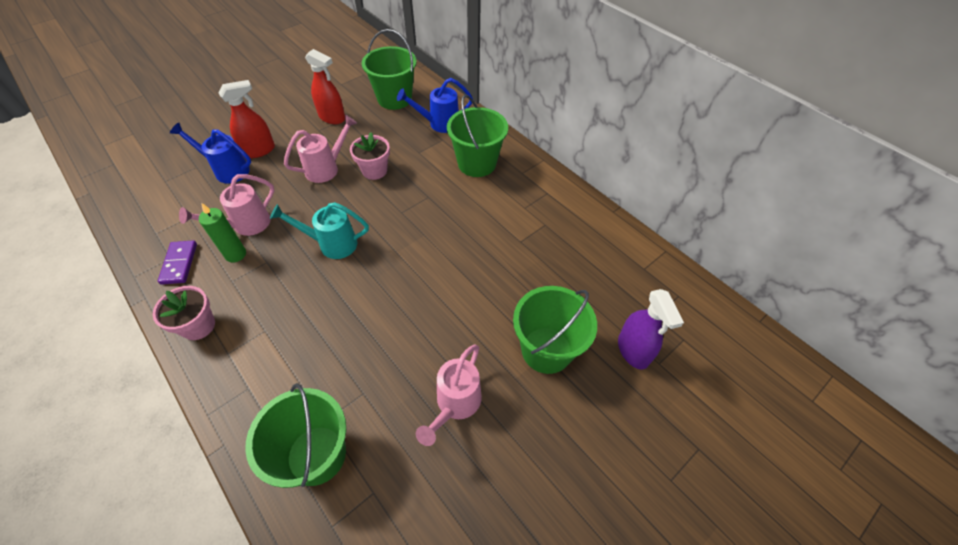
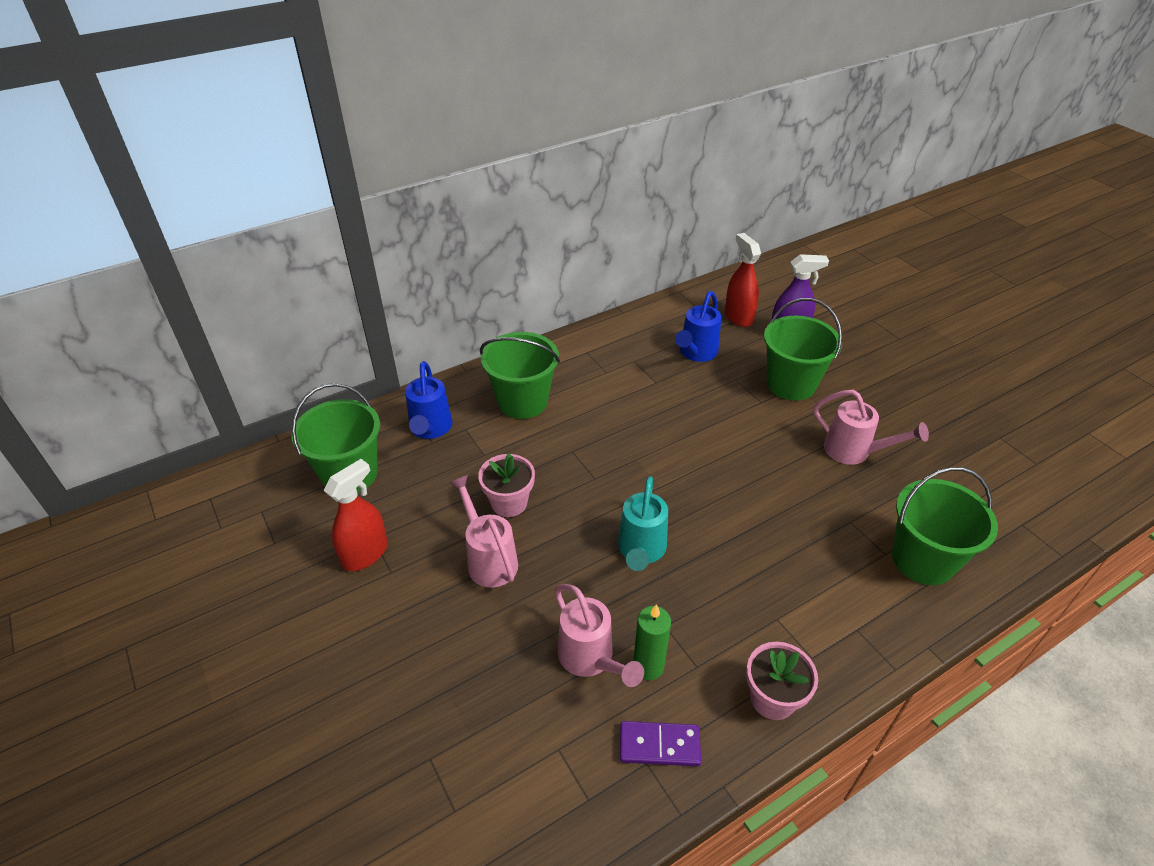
camera: 80 degrees left, 10 degrees down
(227, 170) = (454, 702): blue watering can -> blue watering can (696, 353)
(259, 150) = (416, 656): red spray bottle -> red spray bottle (738, 317)

